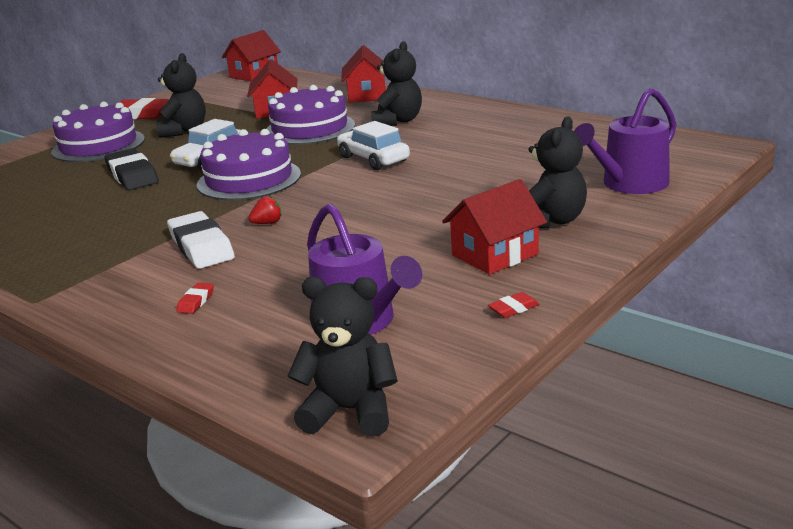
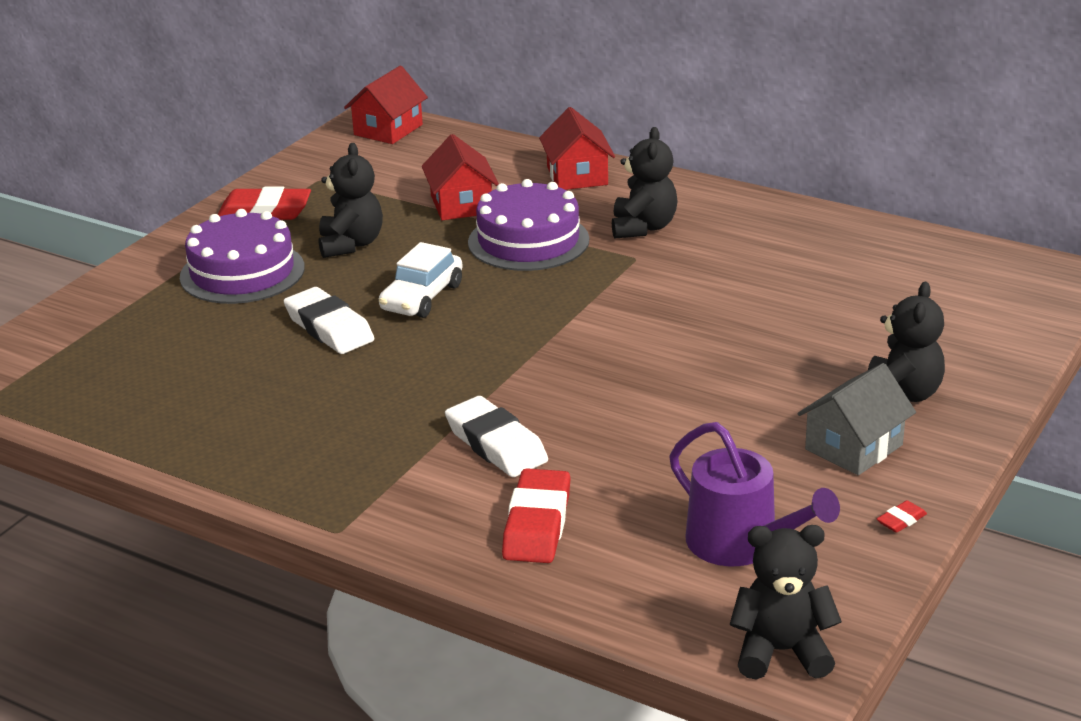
camera: 10 degrees left, 5 degrees up
(132, 175) = (329, 328): black eraser -> white eraser
(196, 301) = (537, 524): red eraser -> red eraser, size x2.29
(249, 179) = (494, 333): purple cake -> none
(267, 223) = (559, 406): red strawberry -> none
(373, 159) = (642, 297): white car -> none
(495, 255) = (853, 447): red house -> grey house
(629, 184) = (974, 337): purple watering can -> none

